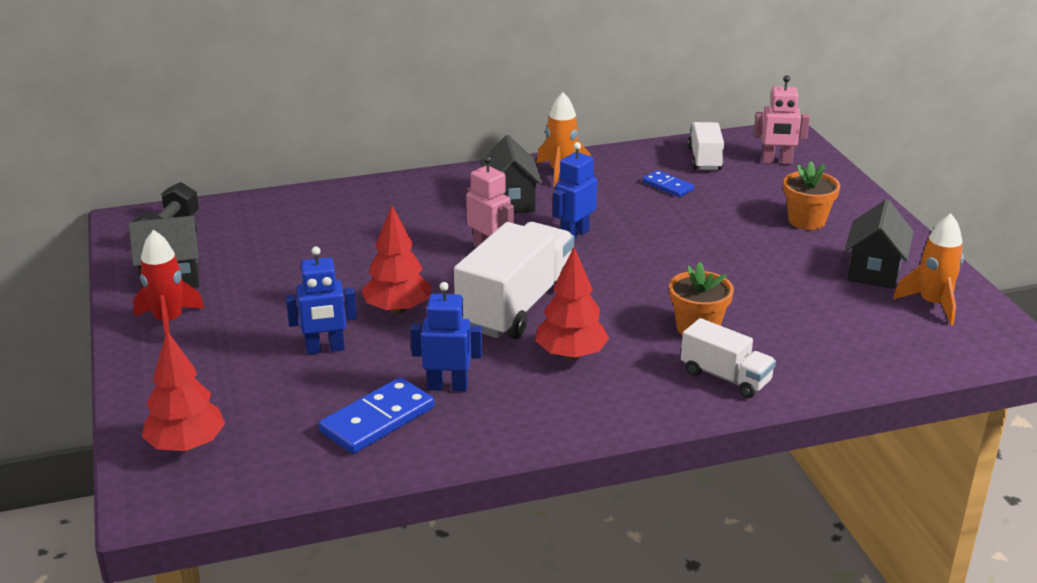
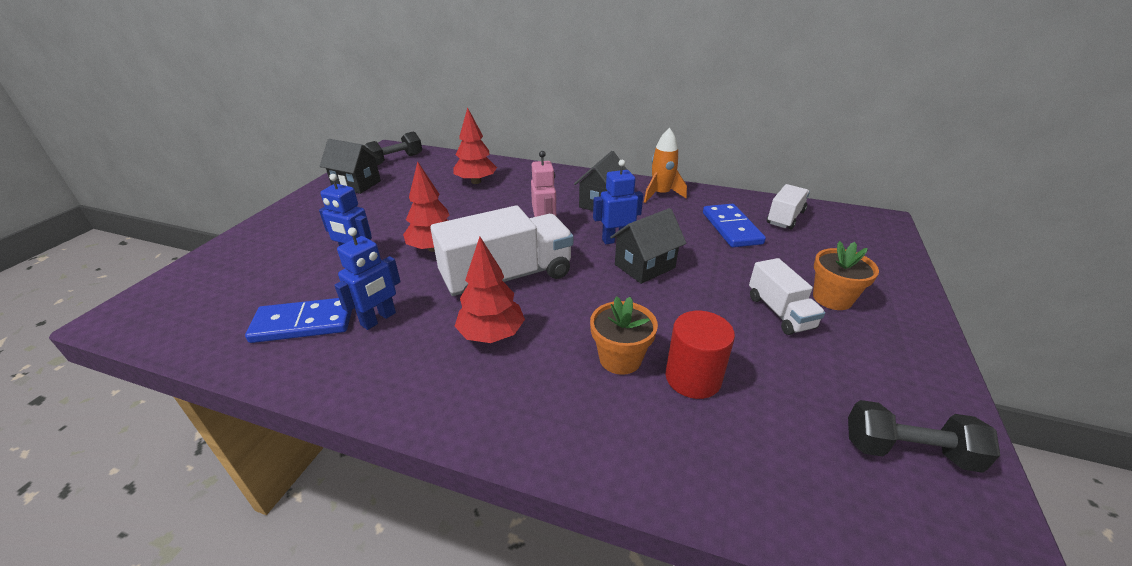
camera: 35 degrees right, 5 degrees up
(169, 322) = (316, 207): red rocket -> none
(187, 445) = (195, 287): red tree -> red tree (476, 181)
(447, 386) = (379, 319): blue robot -> blue robot turned 90 degrees clockwise
(667, 186) = (731, 228): blue domino -> blue domino, size x1.69
(725, 377) = (588, 424): white truck -> white truck (780, 312)
(764, 318) = (693, 378): none -> red cylinder
(777, 162) = (850, 238): pink robot -> none
(874, 271) = (862, 378): black house -> black house (644, 266)
(932, 304) = (908, 451): orange rocket -> black dumbbell

